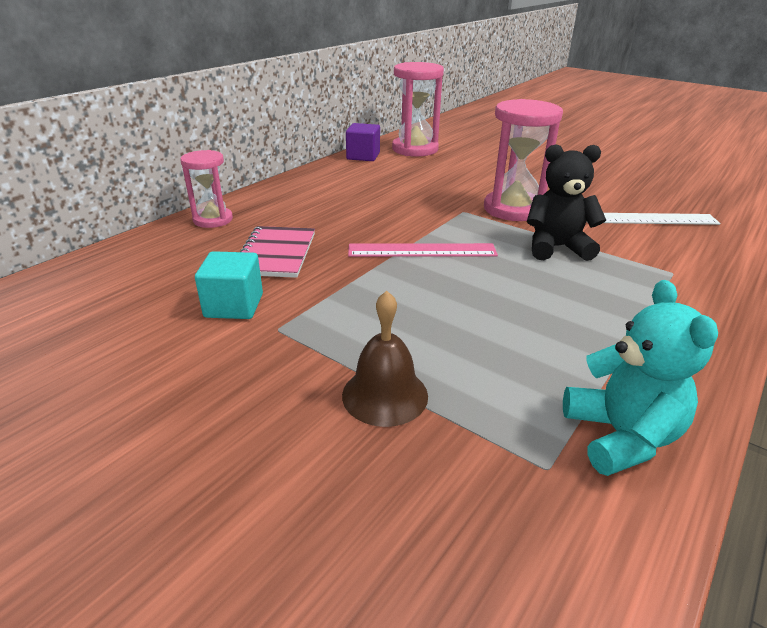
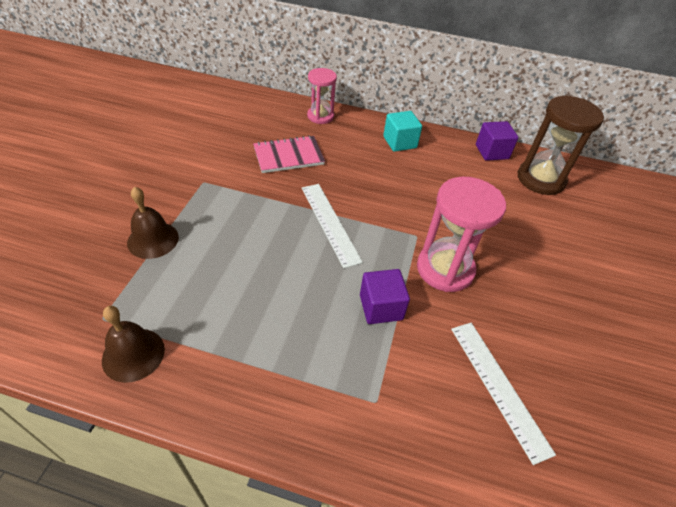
camera: 65 degrees right, 15 degrees up
(234, 305) = (221, 159): turquoise cube -> turquoise cube (400, 142)
(415, 149) = (540, 179): pink hourglass -> brown hourglass
(422, 250) = (330, 223): pink ruler -> white ruler
(556, 247) = (381, 307): black teddy bear -> purple cube
(620, 436) = (133, 354): turquoise teddy bear -> brown bell

